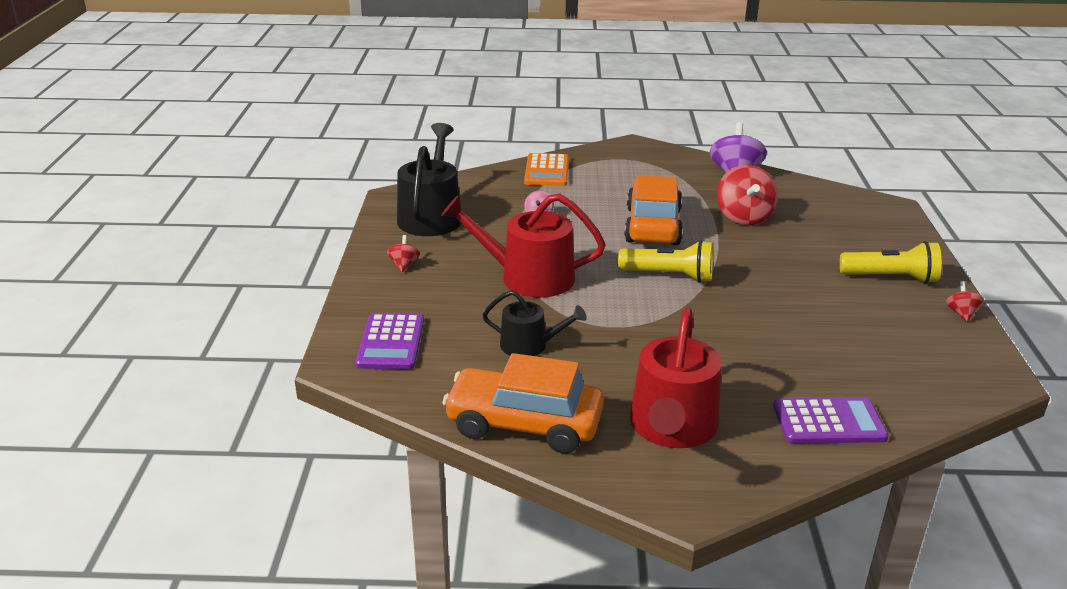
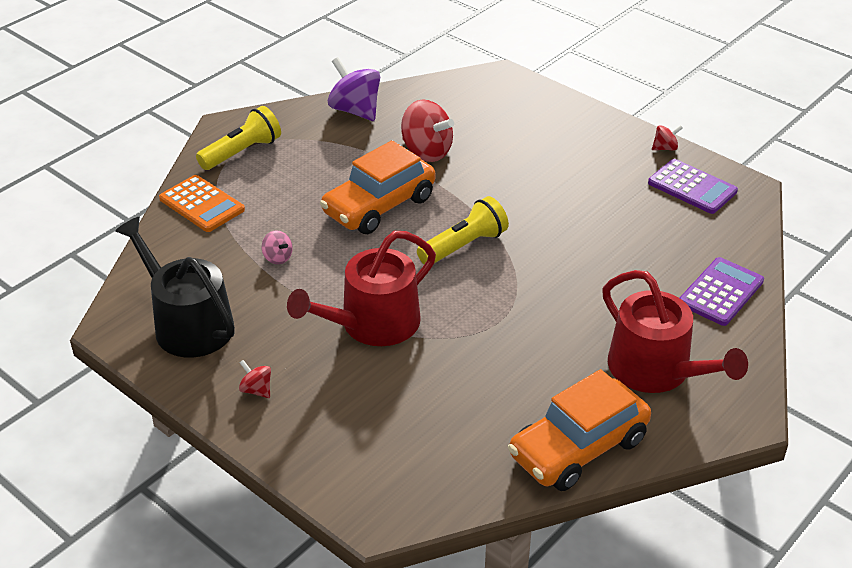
camera: 50 degrees left, 10 degrees up
(391, 342) = (379, 466): purple calculator -> purple calculator (692, 187)
(529, 345) = (475, 383): black watering can -> none
(653, 226) = (379, 206): orange car -> orange car turned 90 degrees counterclockwise
(891, 278) = (591, 145): yellow flashlight -> yellow flashlight (242, 152)
(961, 313) = (665, 148): red spinning top -> red spinning top turned 120 degrees clockwise

